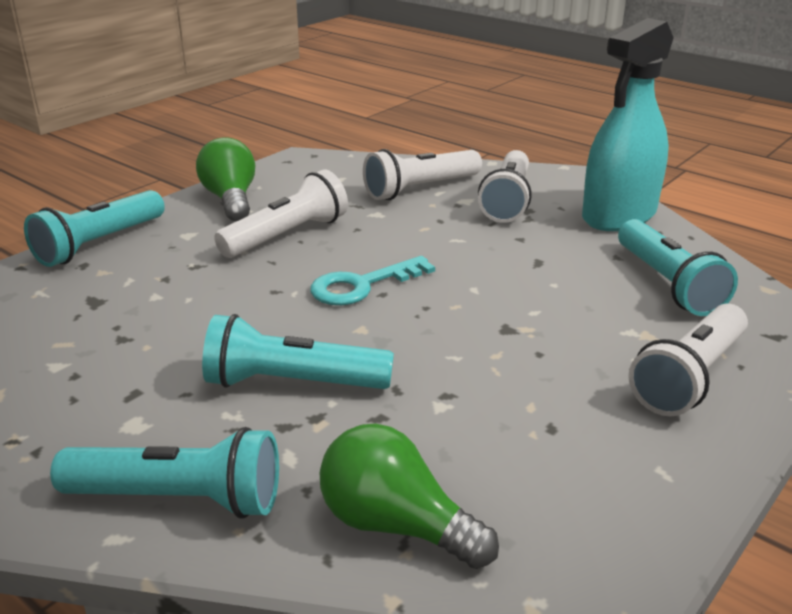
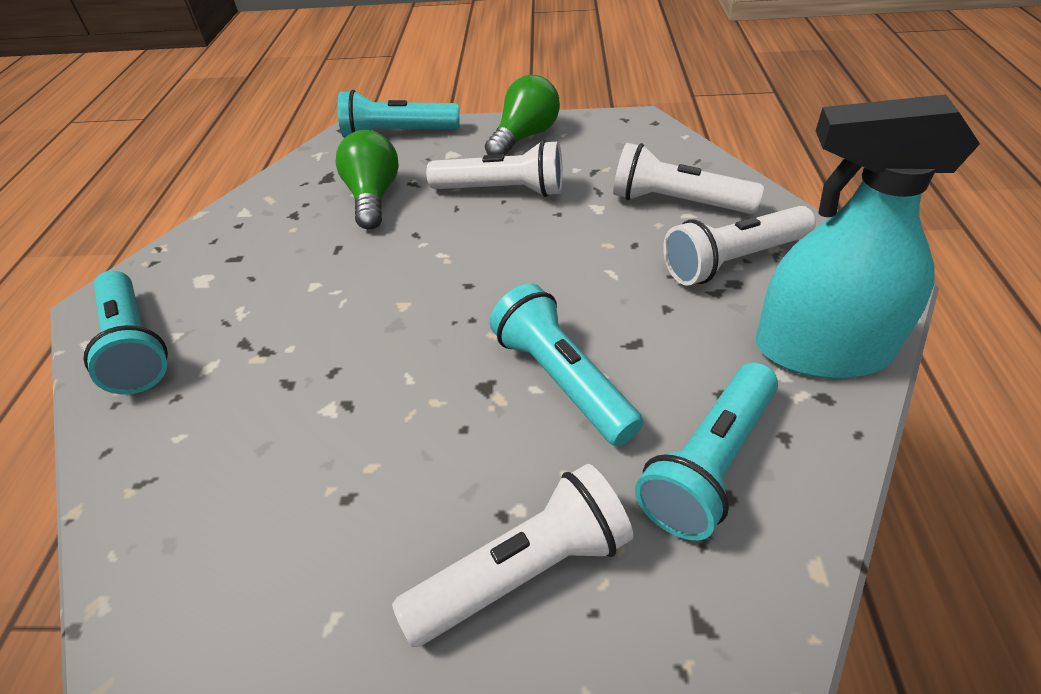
camera: 55 degrees right, 15 degrees up
(293, 383) = (299, 315): turquoise flashlight -> turquoise flashlight (562, 380)
(362, 285) = (468, 268): turquoise key -> none
(396, 525) = (157, 468): green light bulb -> green light bulb (373, 197)
(689, 377) = (523, 571): white flashlight -> white flashlight turned 150 degrees clockwise

